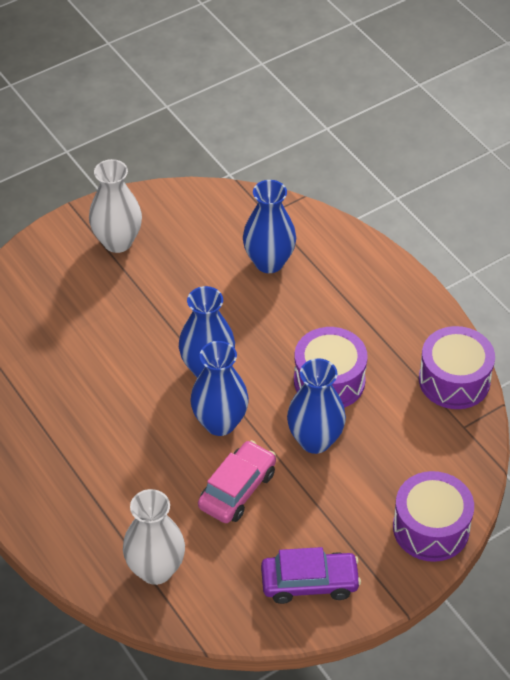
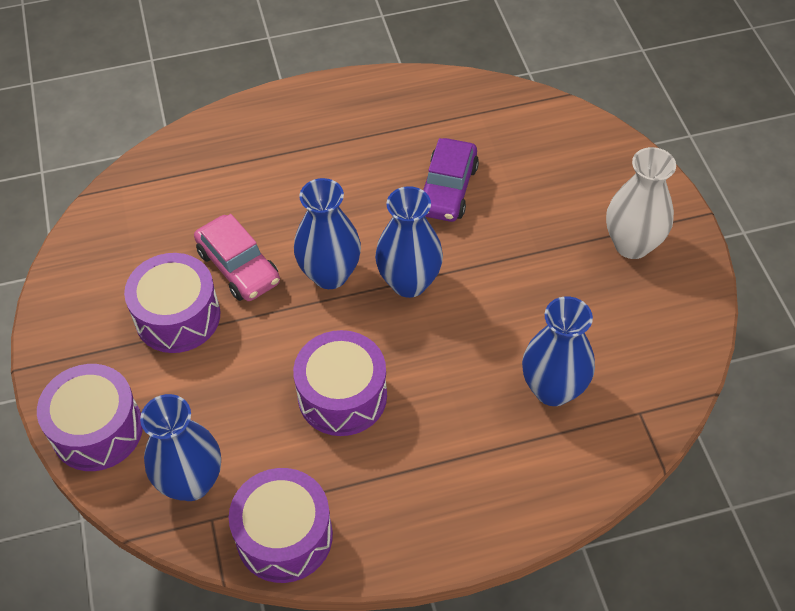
camera: 110 degrees right, 5 degrees up
(156, 569) = (183, 180): white vase -> none
(305, 515) = (177, 316): none -> purple drum
(309, 582) = (98, 297): purple car -> purple car (447, 189)
(315, 440) = (266, 355): blue vase -> blue vase (191, 482)

